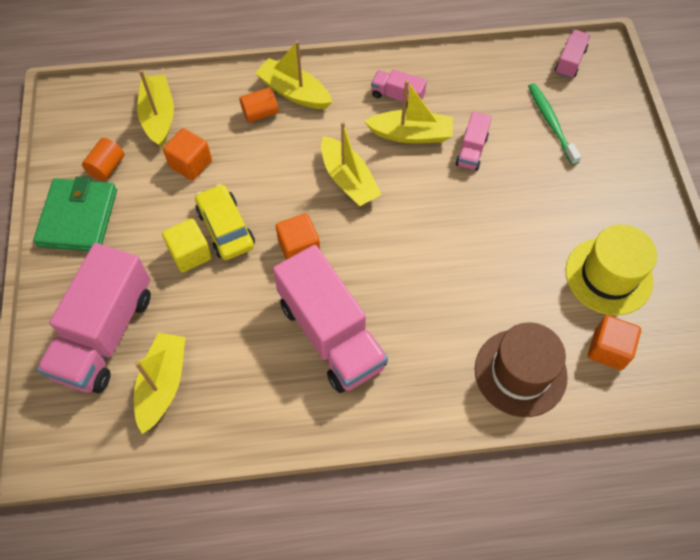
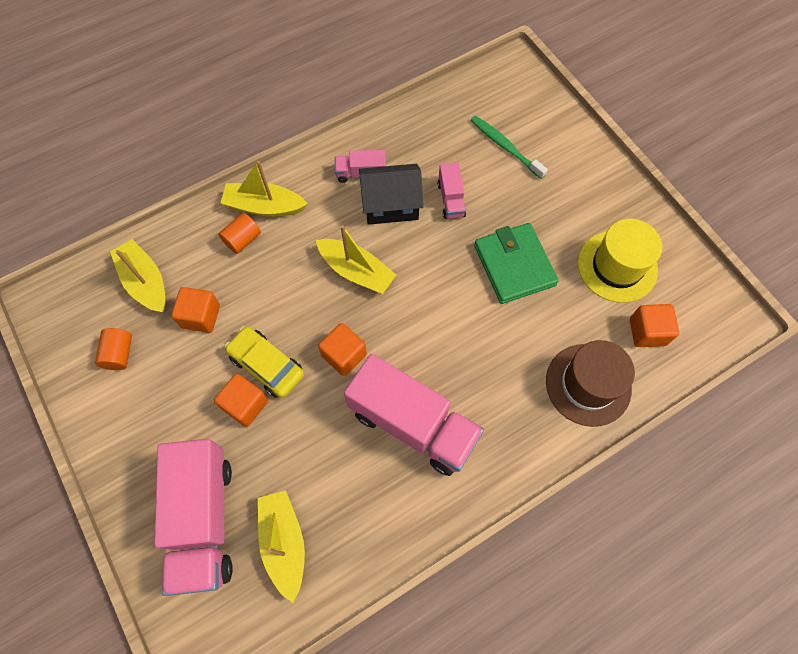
camera: 25 degrees left, 5 degrees up
(78, 218) = (117, 417): green wallet -> green wallet (514, 265)
(190, 254) = (245, 405): yellow cube -> orange cube
(411, 134) = (391, 205): yellow boat -> black house
(570, 62) = (494, 84): pink truck -> none

